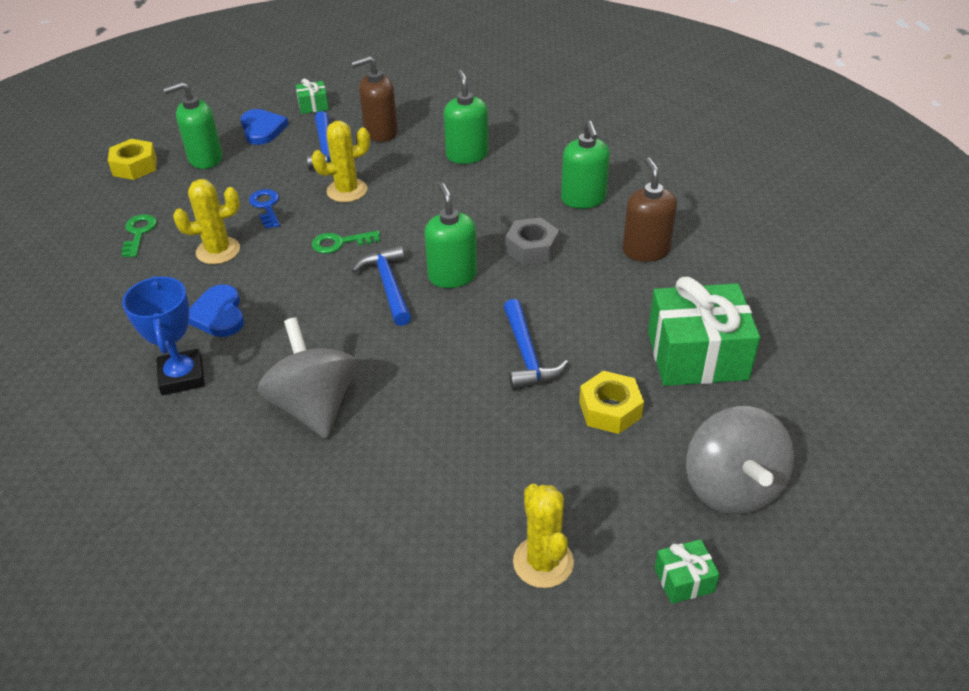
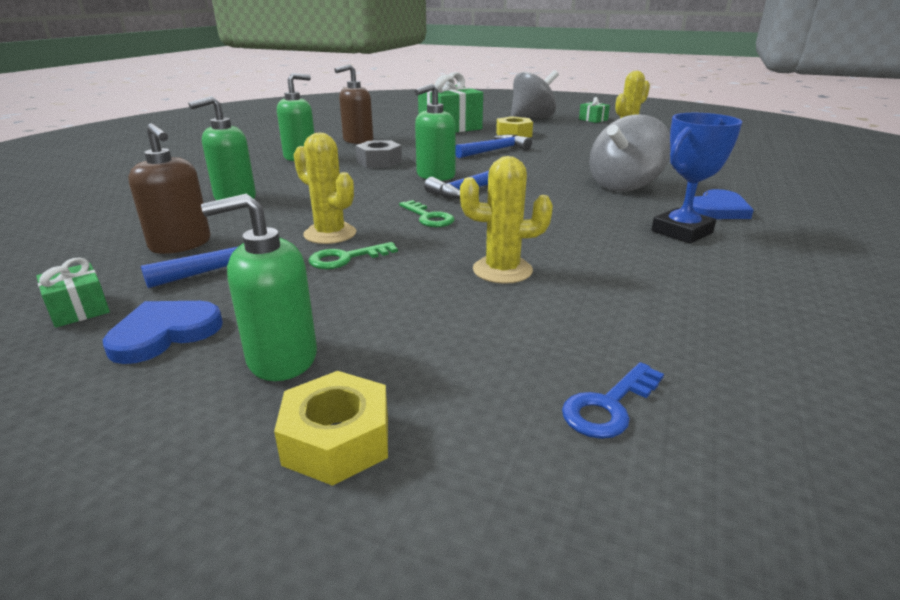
camera: 115 degrees left, 15 degrees down
(138, 233) = (527, 341): green key -> green key (346, 258)
(205, 159) = (281, 358): green soap dispenser -> green soap dispenser turned 120 degrees clockwise
(218, 251) = (502, 270): yellow cactus -> yellow cactus turned 45 degrees counterclockwise
(218, 314) = (593, 240): blue heart -> blue heart (717, 210)
(266, 206) = (391, 268): blue key -> blue key (609, 406)

